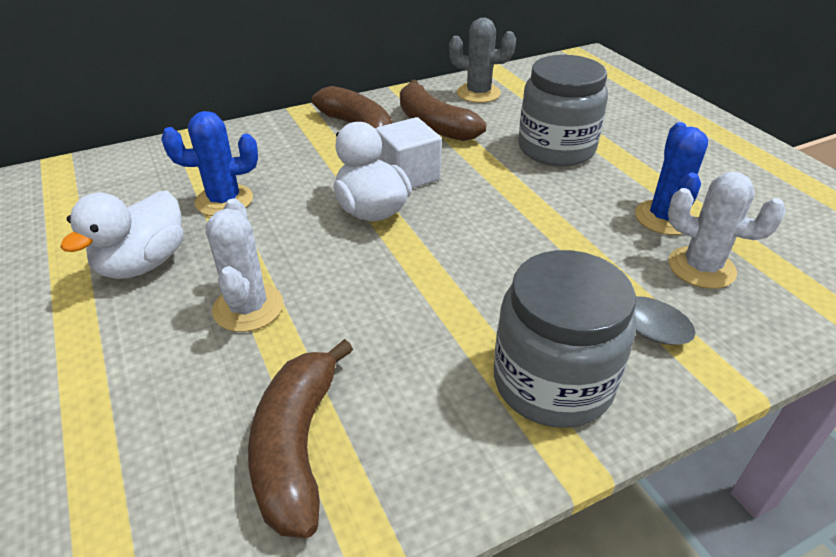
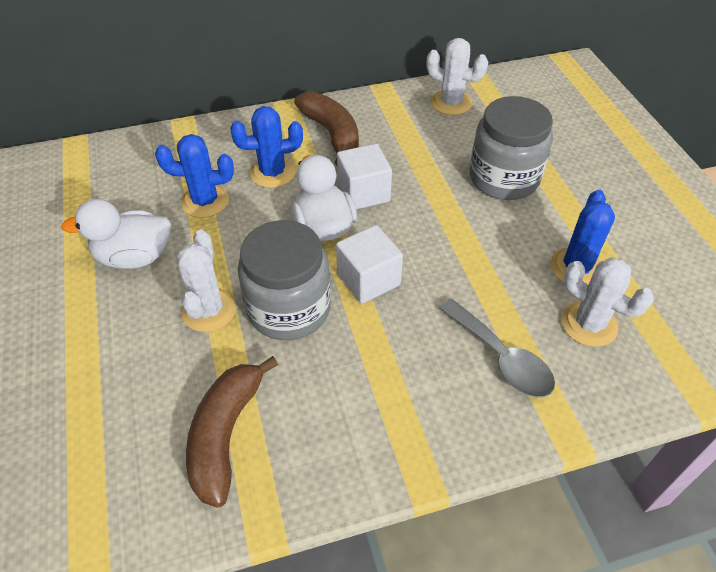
camera: 10 degrees right, 10 degrees up
(143, 263) = (134, 257): white duck -> white duck turned 45 degrees clockwise
(299, 167) = (272, 173): none -> blue cactus
(433, 124) = (400, 137): brown banana -> none
(437, 254) = (368, 279): none -> white cube
(478, 93) = (451, 103): grey cactus -> white cactus
(552, 382) = (428, 412): grey jar -> grey jar (289, 308)

